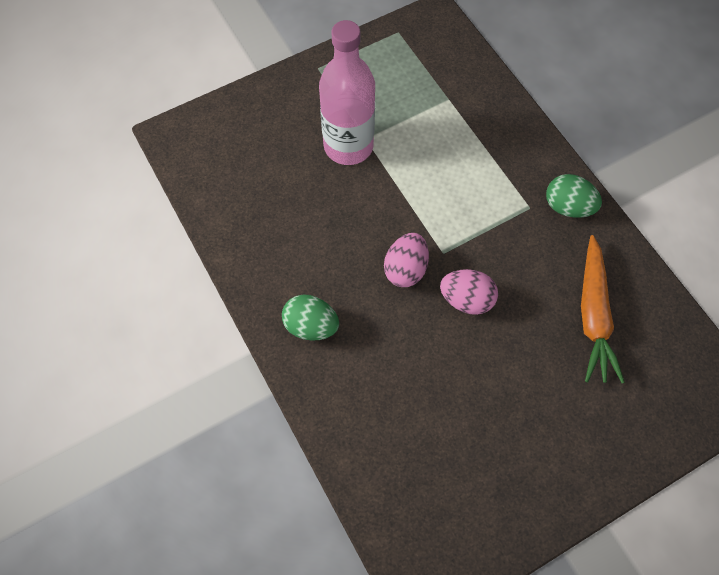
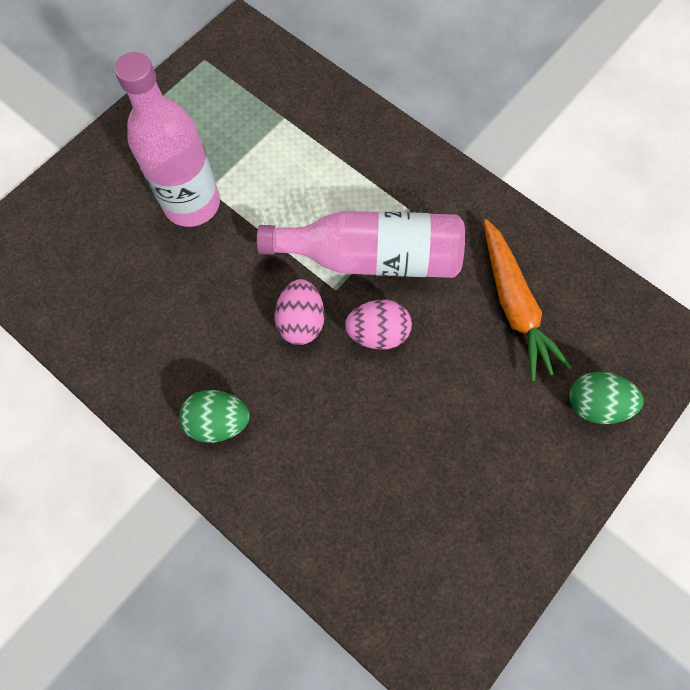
camera: 20 degrees left, 5 degrees up
(483, 236) = (371, 257): none -> pink bottle
(567, 207) = (448, 196): green egg -> green egg (595, 404)

